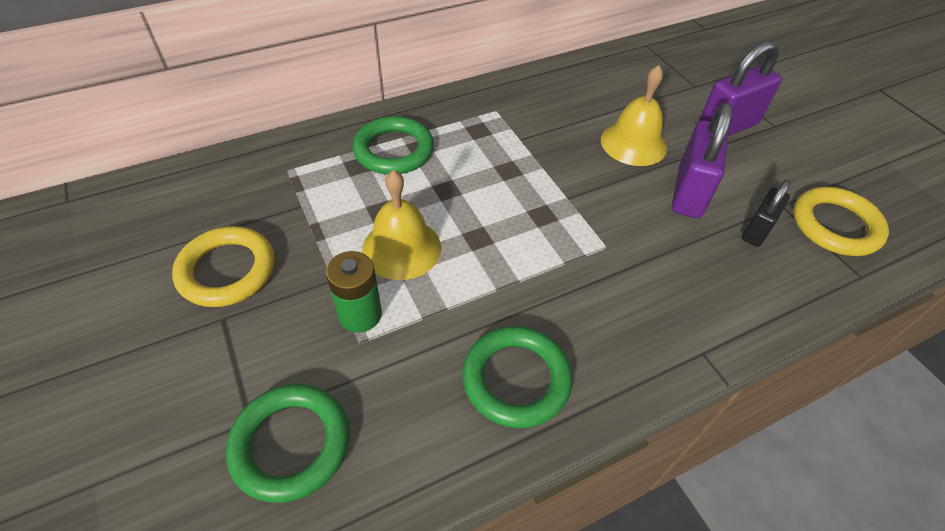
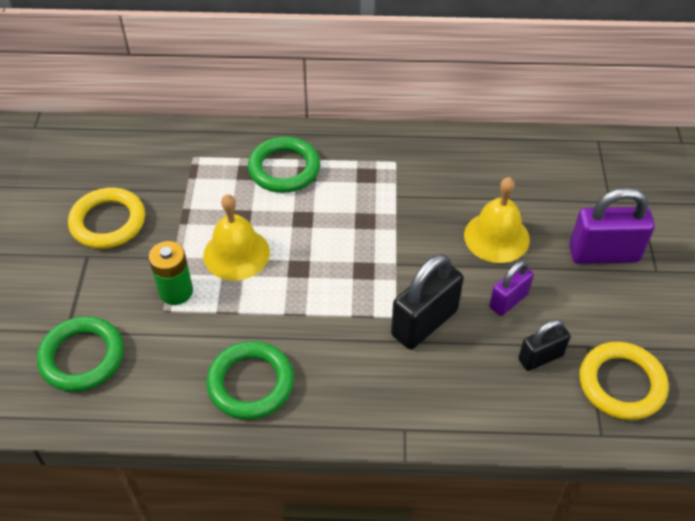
camera: 30 degrees right, 0 degrees up
(636, 241) = (424, 323): none -> black padlock
(689, 192) = (508, 301): purple padlock -> purple padlock, size x0.60

